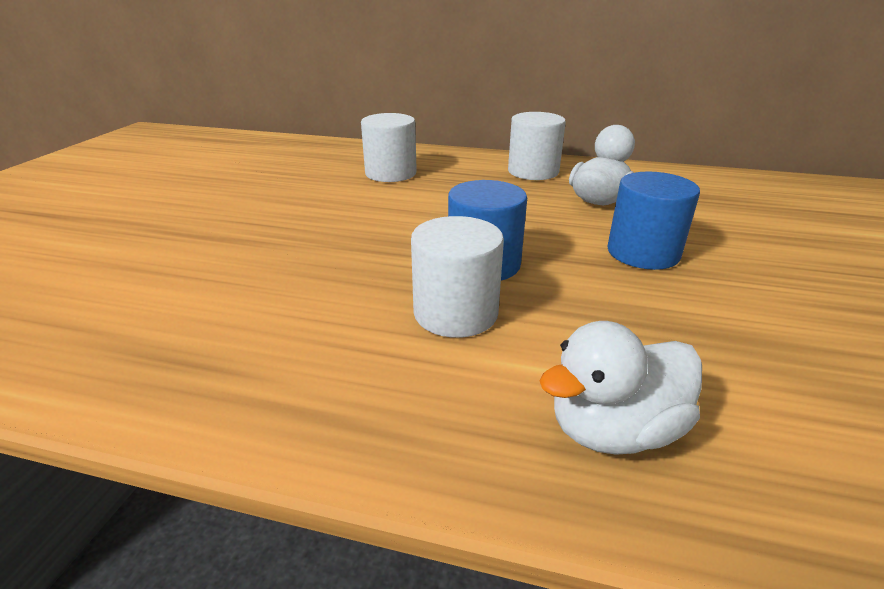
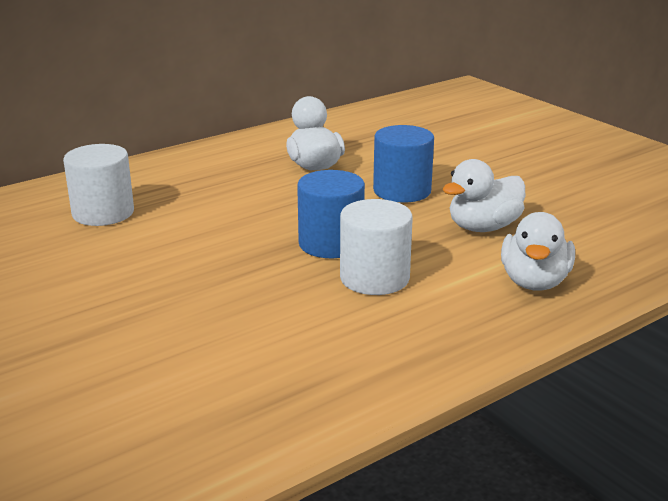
camera: 50 degrees left, 5 degrees down
(533, 171) = (222, 161): white cylinder -> none
(668, 330) = (483, 227): none -> white duck

